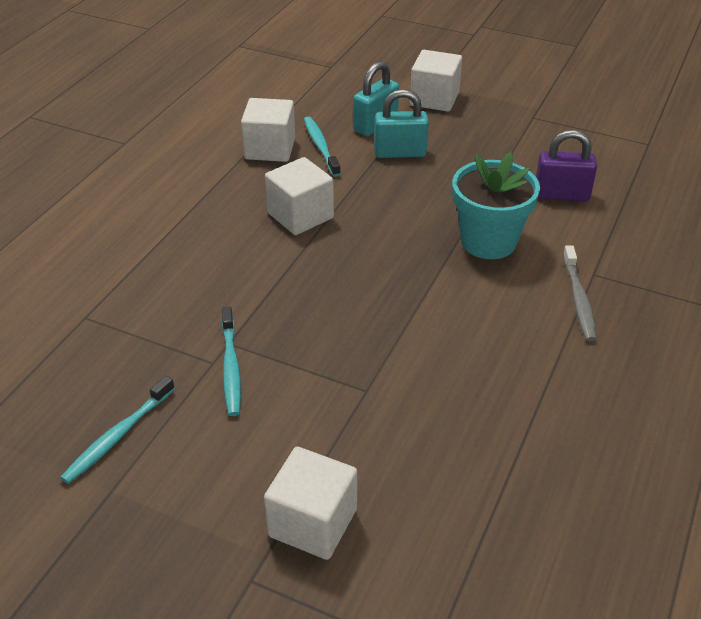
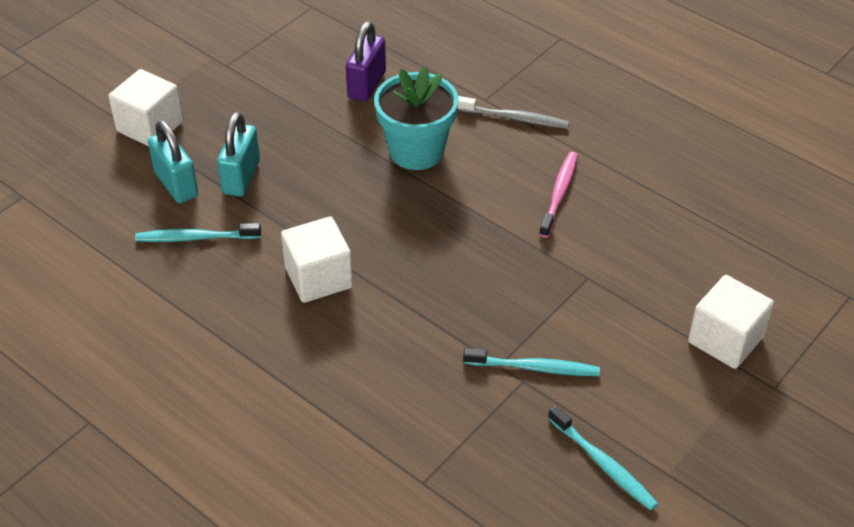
camera: 75 degrees left, 5 degrees up
(270, 149) = (178, 282): white cube -> none
(481, 350) = (559, 194): none -> pink toothbrush

